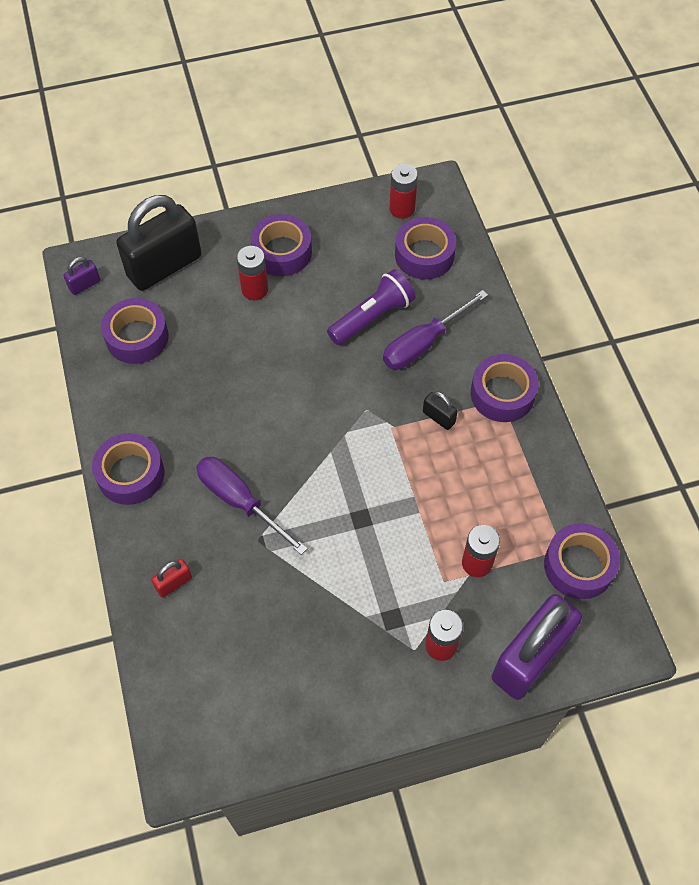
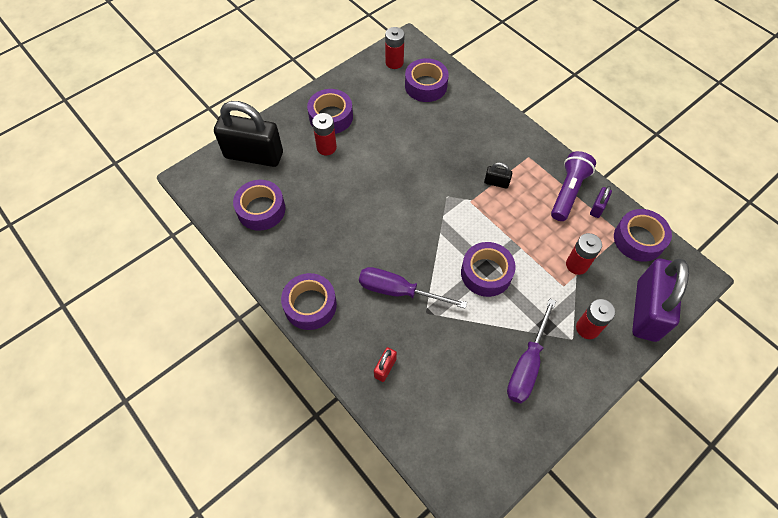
camera: 25 degrees left, 0 degrees up
(84, 285) = (202, 188): purple padlock -> purple padlock (597, 208)
(164, 266) = (254, 155): black padlock -> black padlock turned 75 degrees clockwise
(372, 317) = (416, 136): purple flashlight -> purple flashlight (568, 192)
(423, 344) = (458, 140): purple screwdriver -> purple screwdriver (527, 365)
(502, 394) = (526, 152): purple tape -> purple tape (486, 273)

